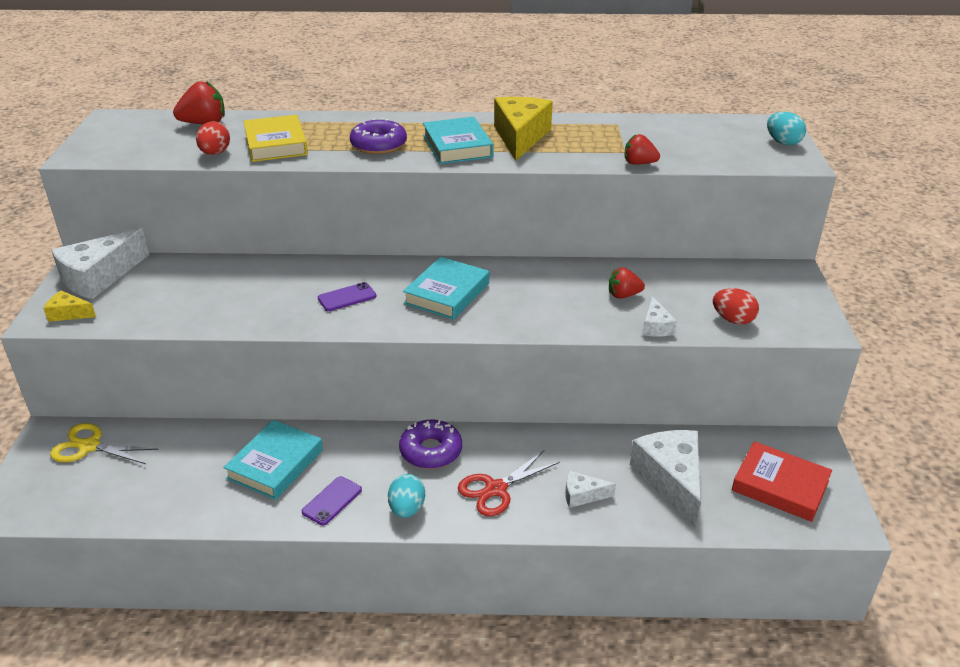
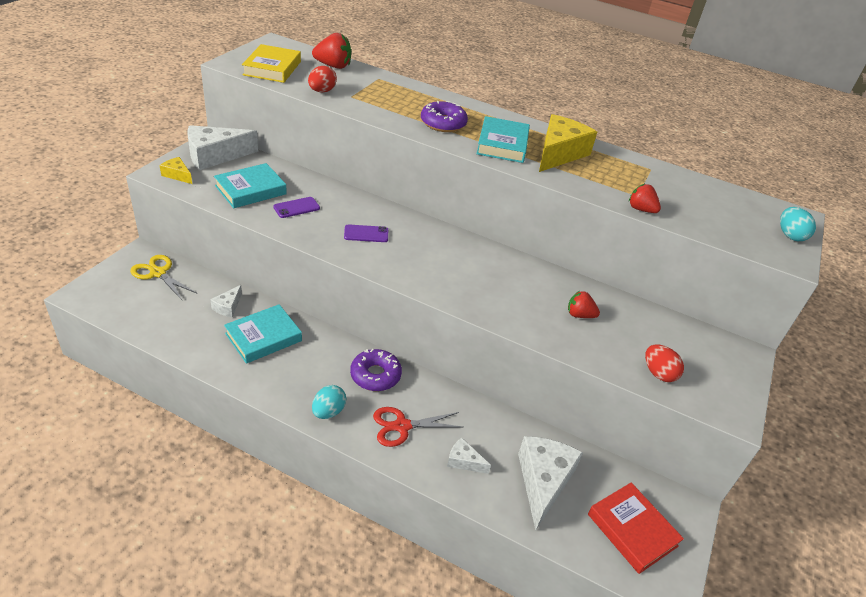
camera: 20 degrees right, 5 degrees up
(276, 144) = (369, 98): yellow book -> yellow book (272, 68)
(332, 501) = (282, 381): purple phone -> purple phone (296, 207)
(447, 293) = (441, 259): turquoise book -> turquoise book (251, 190)
(655, 326) = (587, 352): white cheese -> white cheese (228, 307)

